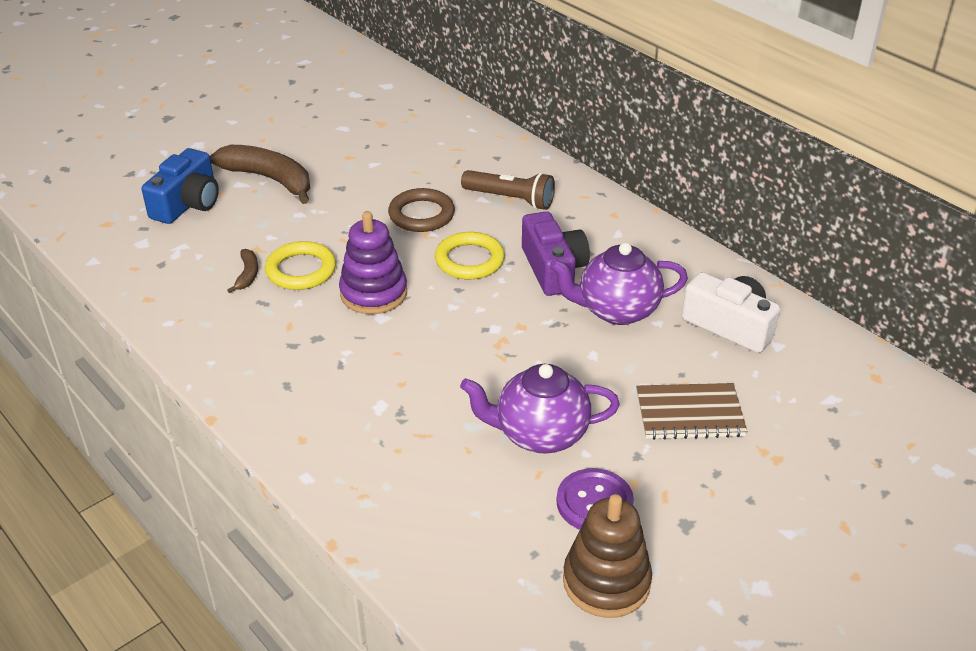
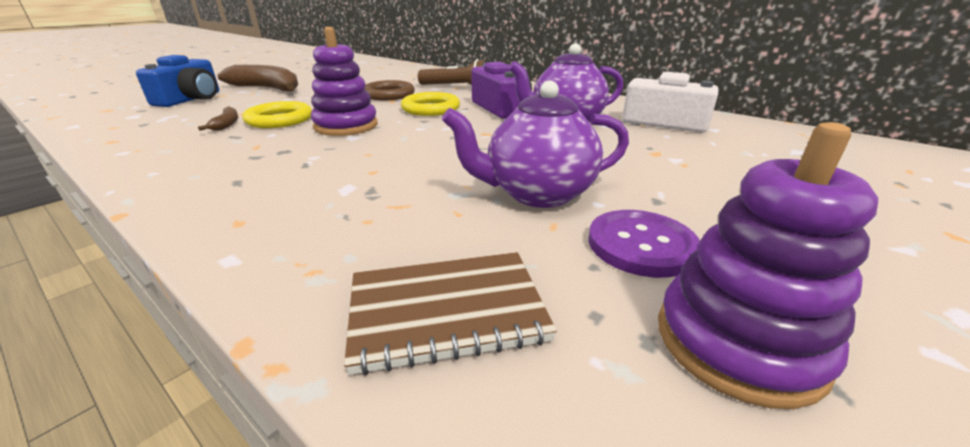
camera: 10 degrees left, 10 degrees down
(606, 582) = (737, 342): brown stacking toy -> purple stacking toy
(689, 414) = (681, 168): brown notebook -> brown notebook (446, 311)

